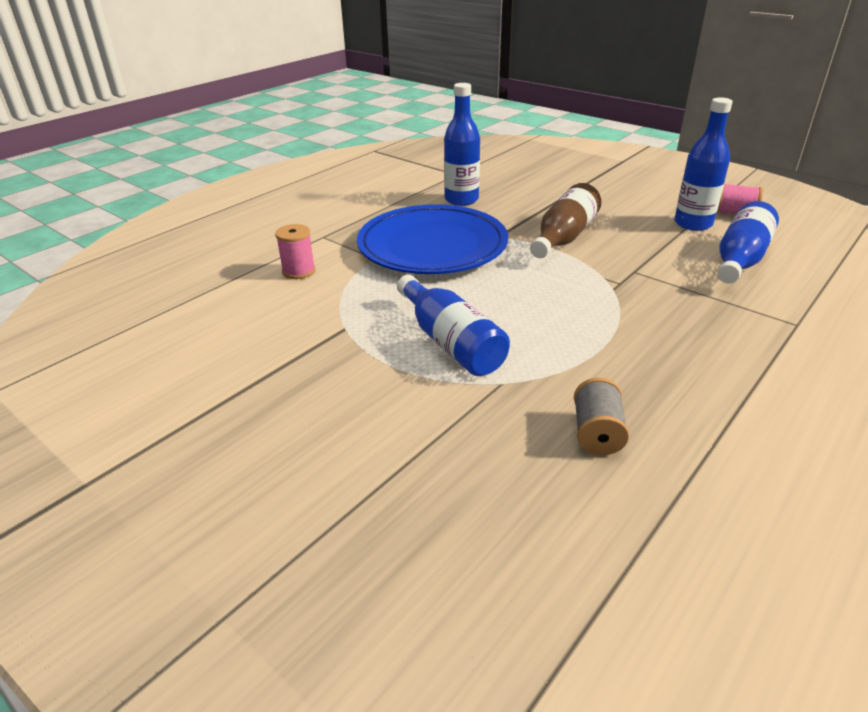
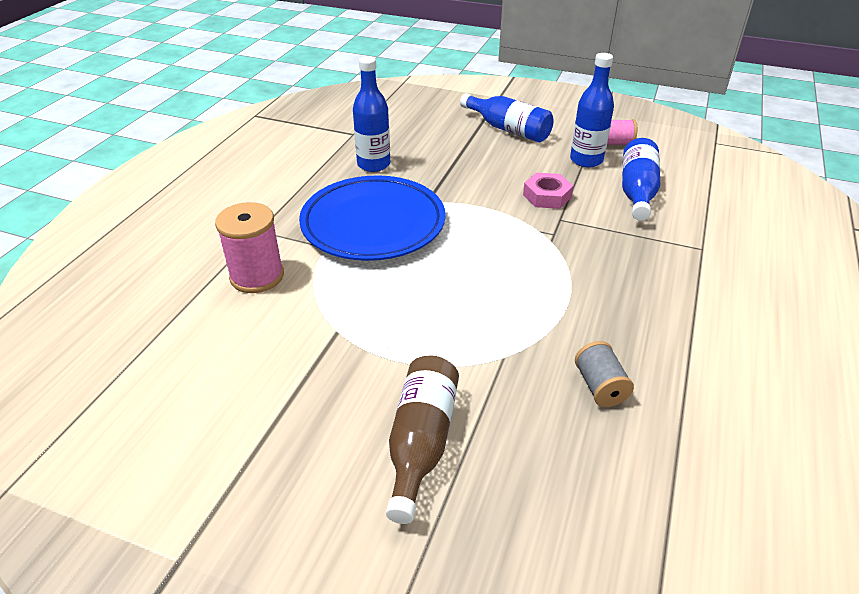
camera: 20 degrees left, 5 degrees up
(299, 271) = (257, 276): pink spool -> pink spool, size x1.61
(451, 342) = (441, 325): blue bottle -> blue bottle (508, 129)
(564, 237) = (486, 192): brown bottle -> brown bottle (421, 442)
(630, 249) = (547, 196): none -> pink nut

